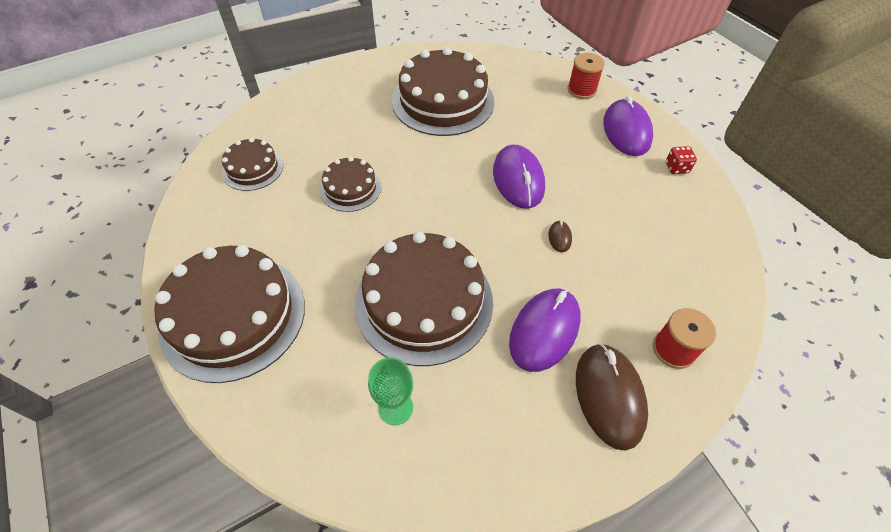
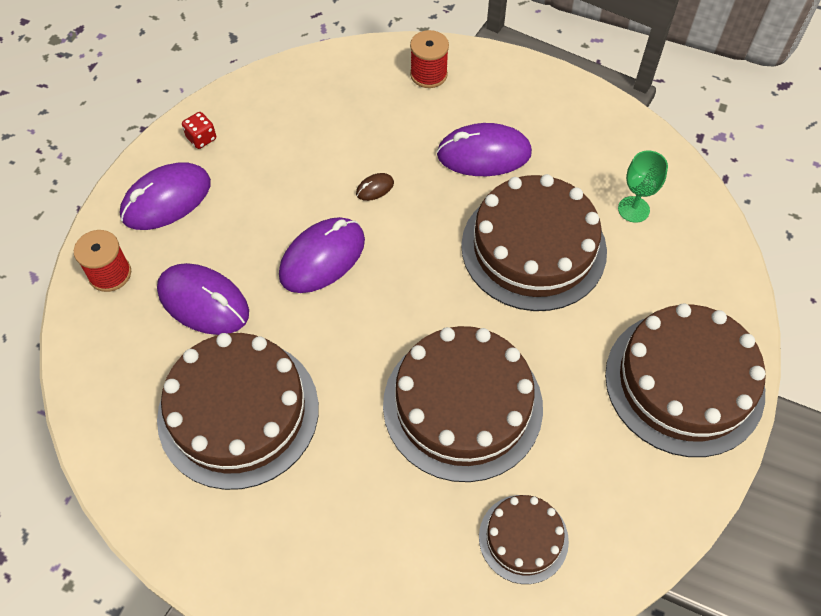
camera: 125 degrees left, 5 degrees up
(350, 188) = (462, 405): brown cake -> brown cake, size x1.92
(529, 116) = (203, 302): none -> purple mouse
(609, 396) = (502, 95): brown mouse -> none

